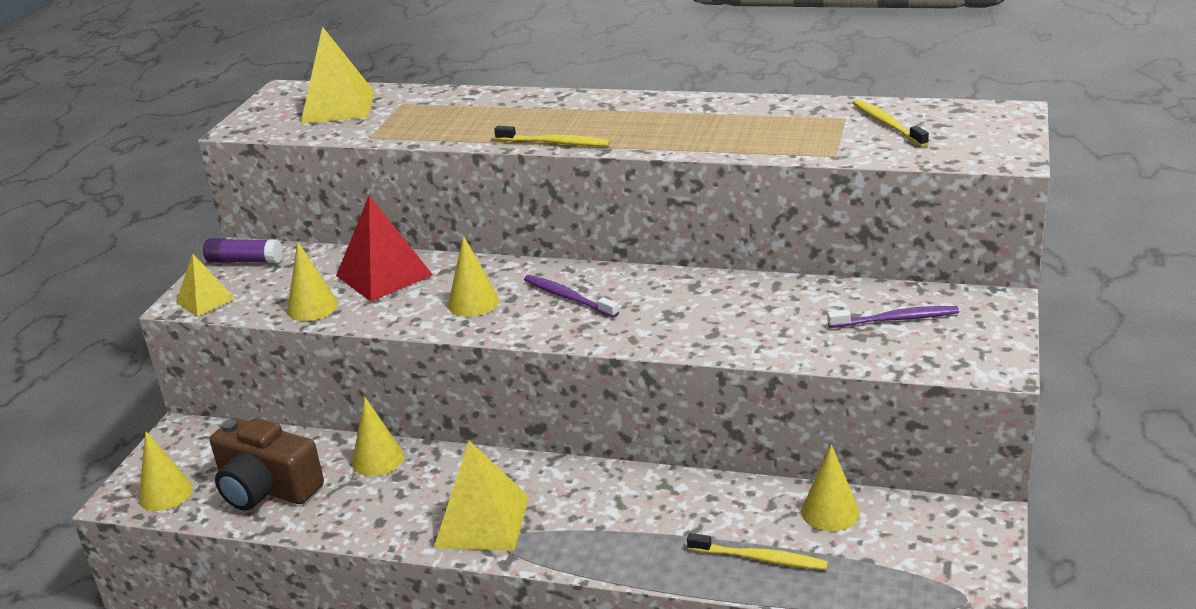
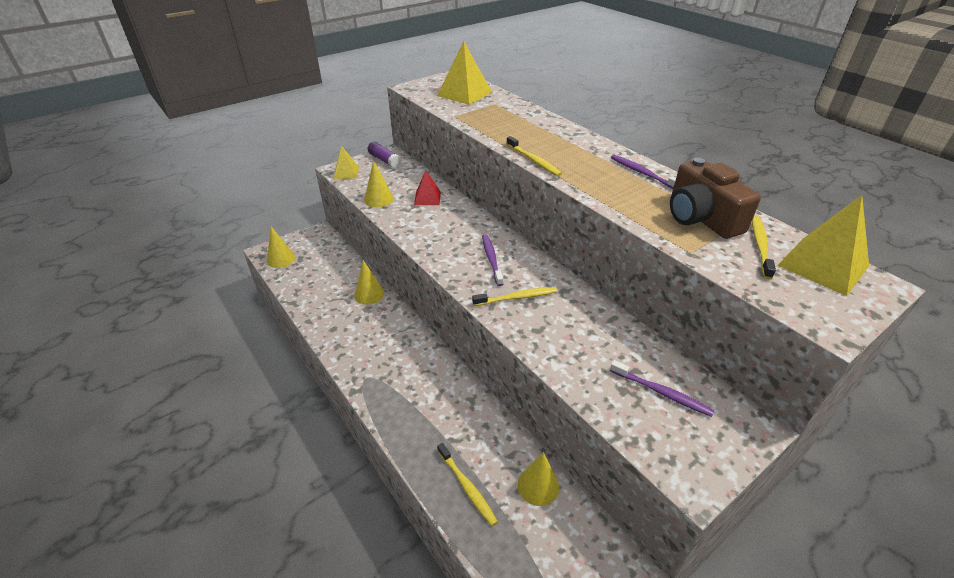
camera: 35 degrees right, 10 degrees up
(267, 488) = (314, 281): brown camera -> brown camera (701, 218)
(384, 275) = (427, 198): red pyramid -> red pyramid, size x0.60
(473, 302) = (445, 236): yellow cone -> none
(482, 521) = (370, 359): yellow pyramid -> yellow pyramid (823, 265)
(651, 317) = (517, 297): none -> yellow toothbrush
(694, 107) = (642, 173): none -> purple toothbrush

